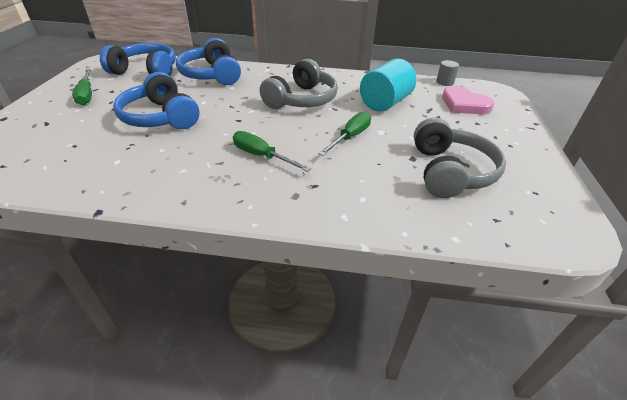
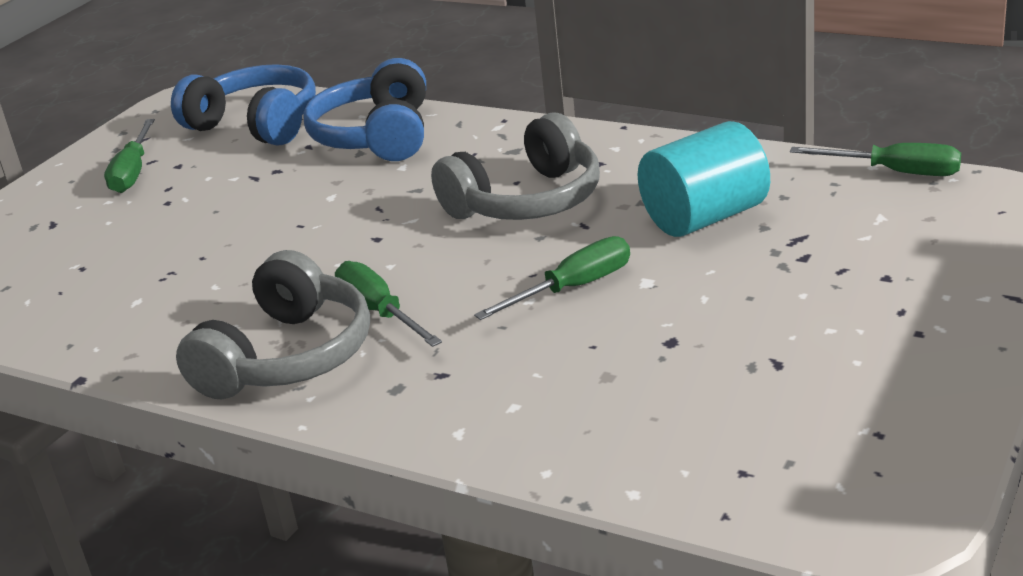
camera: 25 degrees right, 10 degrees down
(161, 117) = (240, 224): blue headphones -> none
(444, 82) = (895, 172): grey cylinder -> green screwdriver
(449, 172) = (725, 375): grey headphones -> grey headphones (287, 357)
(464, 104) = (894, 230): pink heart -> none

